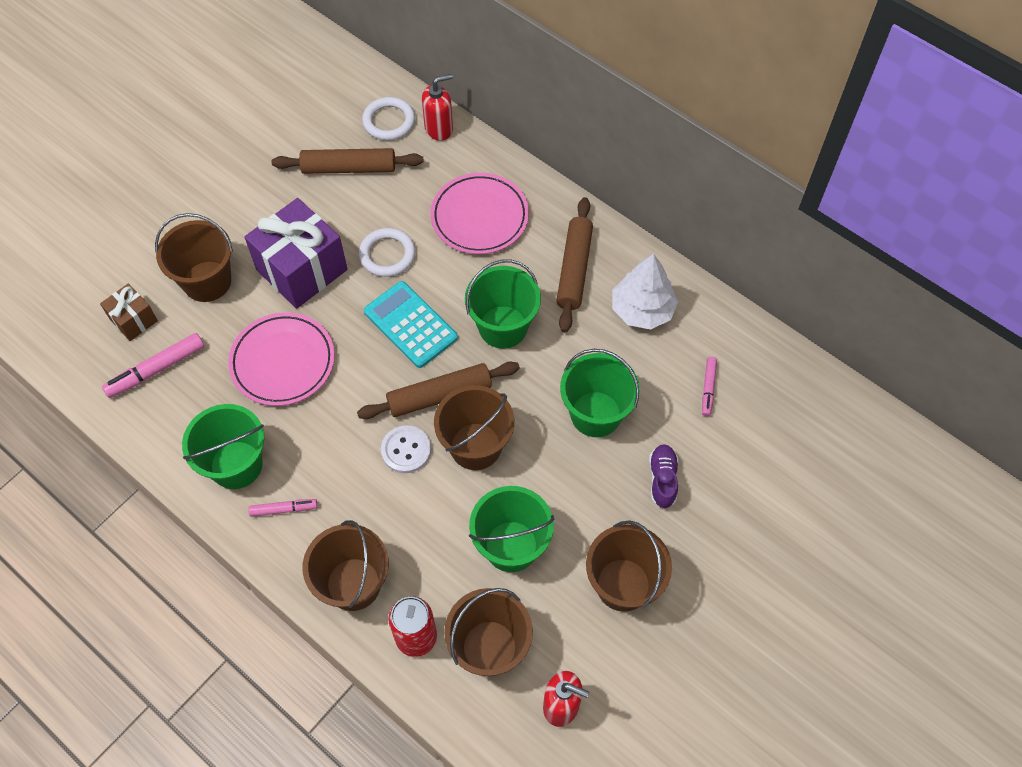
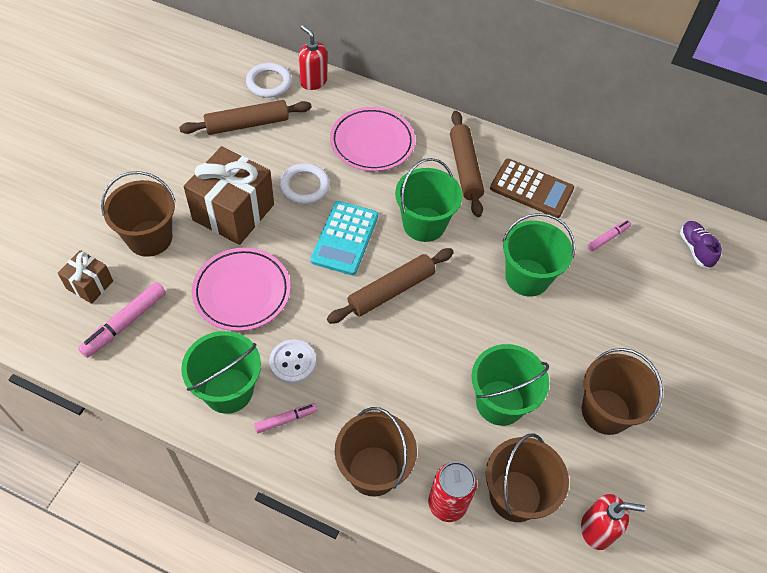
camera: 20 degrees left, 5 degrees down
(302, 270) = (233, 212): purple gift -> brown gift
(406, 450) = (378, 342): white button -> white button (292, 362)
(410, 325) = (345, 238): turquoise calculator -> turquoise calculator turned 105 degrees counterclockwise
(439, 128) = (313, 81): red soap dispenser -> red soap dispenser turned 90 degrees counterclockwise
(475, 446) = (437, 325): brown bucket -> none
(642, 310) = (531, 189): white tree -> brown calculator
(662, 480) = (602, 318): purple shoe -> purple shoe (695, 249)
(708, 388) = (608, 238): pink marker -> pink marker turned 120 degrees counterclockwise

